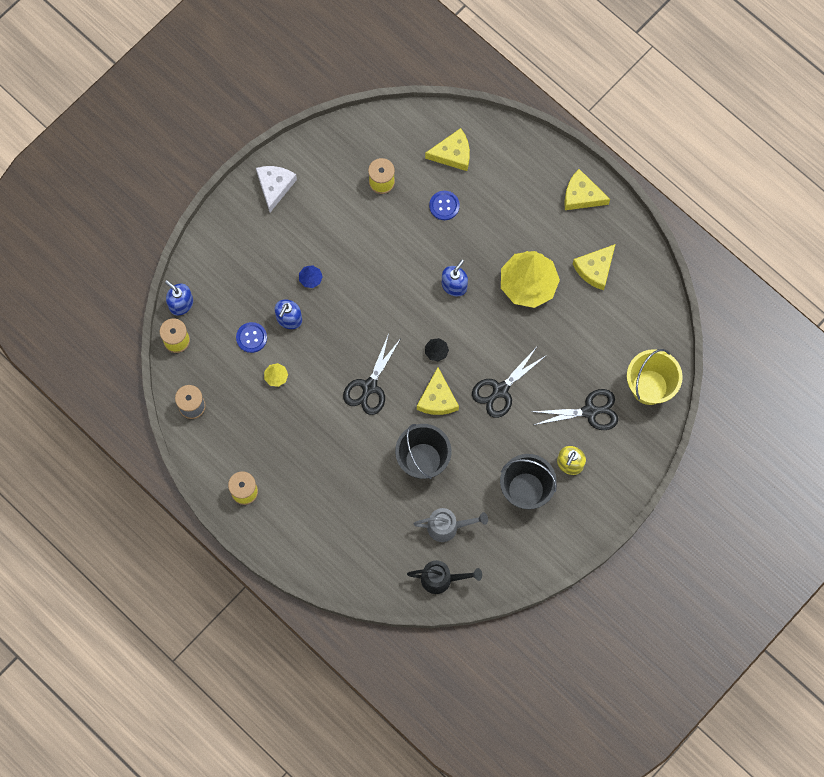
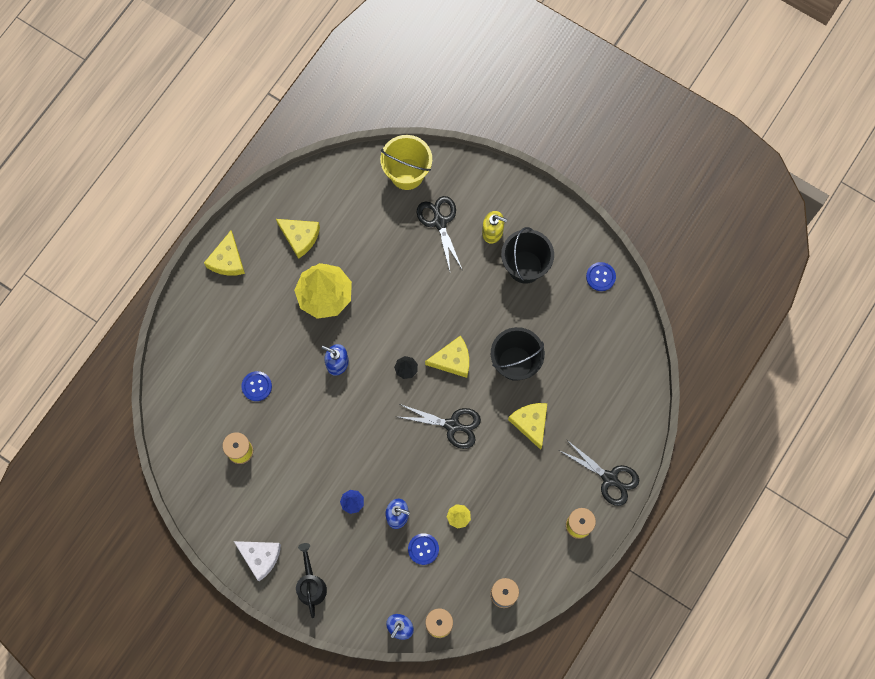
camera: 100 degrees left, 0 degrees up
(274, 186) = (260, 557): white cheese -> white cheese turned 150 degrees counterclockwise
(441, 579) = (623, 328): black watering can -> black watering can (311, 585)
(447, 527) = (573, 330): grey watering can -> none
(453, 154) = (201, 387): yellow cheese -> yellow cheese (530, 423)
(500, 390) = (433, 304): black scissors -> black scissors (609, 478)
(501, 567) = (600, 277): none -> blue button

